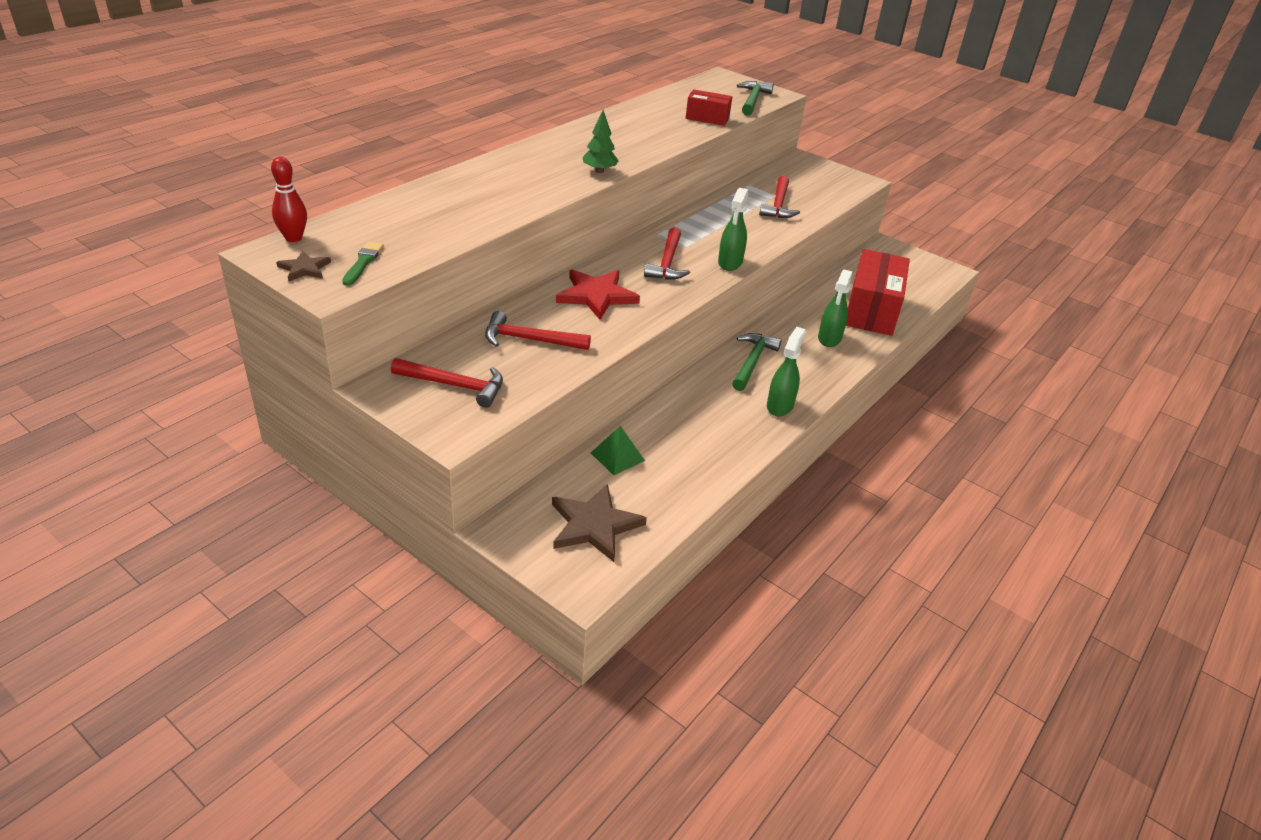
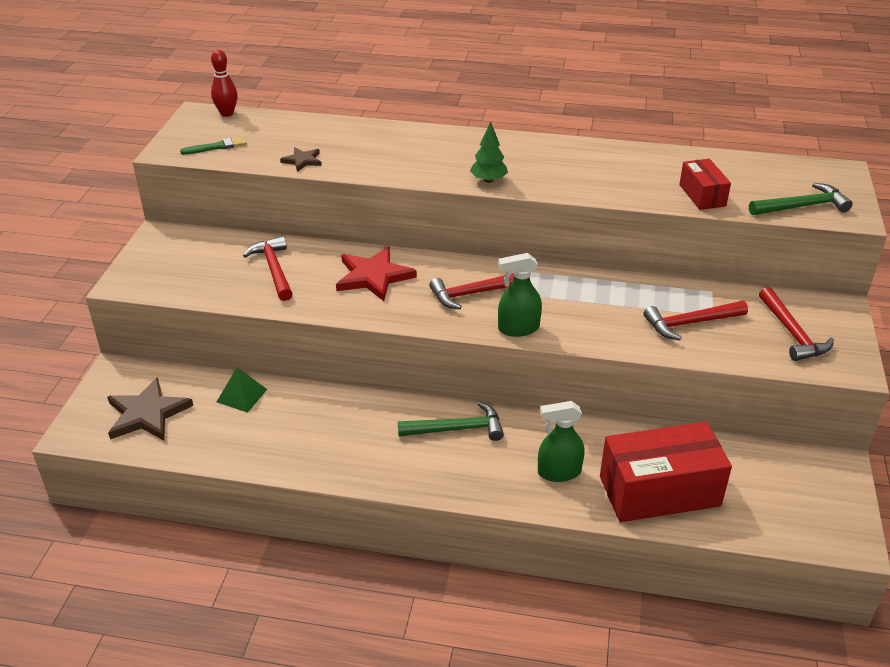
camera: 65 degrees right, 0 degrees up
(304, 268) = (189, 132): brown star -> brown star (302, 160)
(455, 385) = (185, 261): red hammer -> red hammer (792, 333)
(780, 406) = (397, 470): green spray bottle -> none

